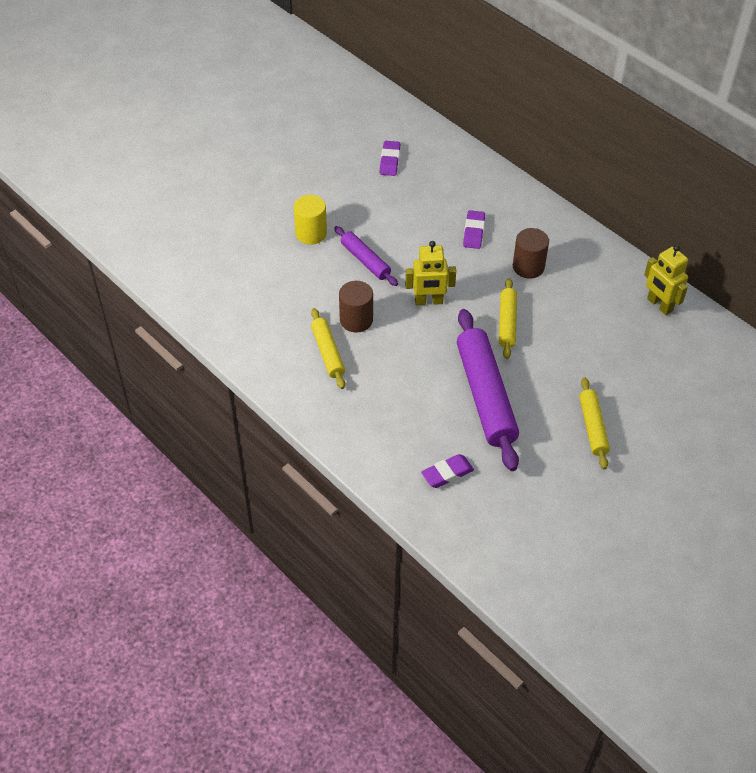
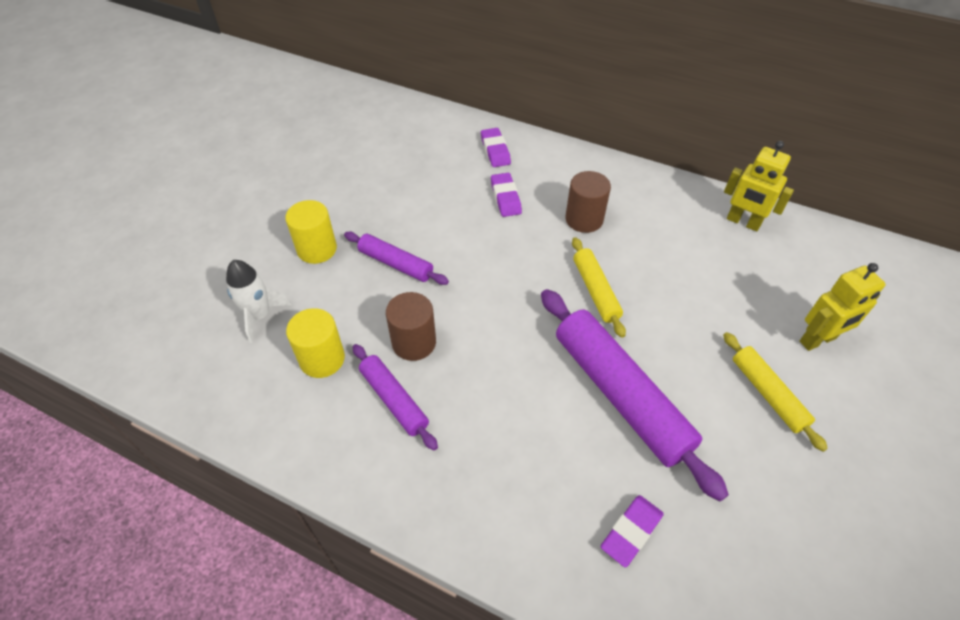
camera: 20 degrees left, 0 degrees up
(255, 270) = (259, 315): none -> white rocket
(289, 312) = (322, 359): none -> yellow cylinder
(327, 352) = (394, 400): yellow rolling pin -> purple rolling pin
(389, 161) = (379, 147): purple eraser -> purple eraser (495, 150)
(428, 301) = (492, 292): yellow robot -> yellow robot (818, 340)

